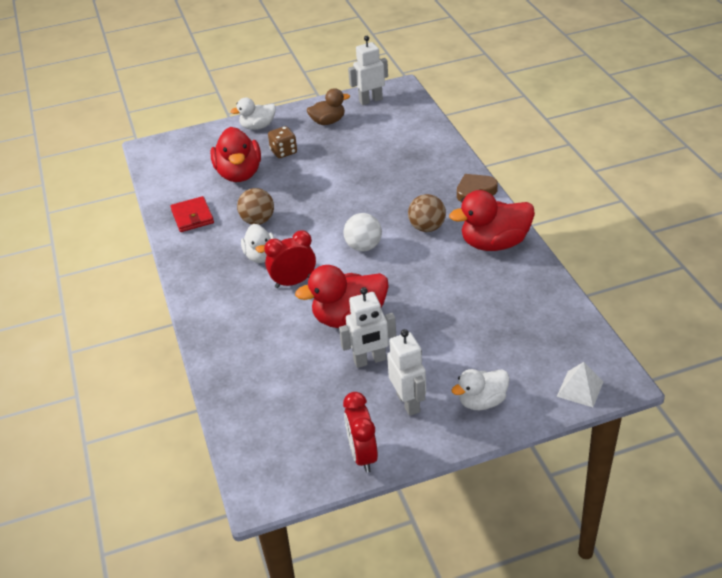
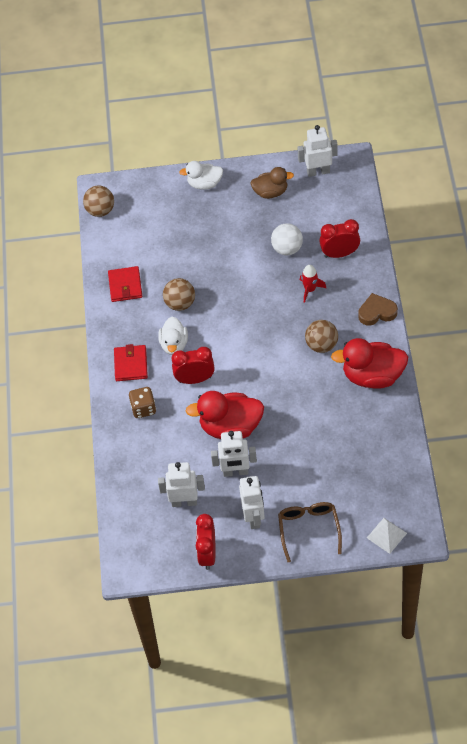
camera: 15 degrees right, 15 degrees up
(152, 163) = (100, 210): none -> brown ball
(214, 282) = (130, 364): none -> red wallet
(239, 174) = (175, 242): red duck -> none
(284, 152) = (221, 223): brown dice -> brown dice (143, 408)
(315, 403) = (184, 502): none -> white robot
(363, 247) = (262, 354): white ball -> white ball (287, 249)
(396, 186) = (310, 289): none -> red rocket
(416, 154) = (339, 254): none -> red clock
(482, 401) = (309, 529): white duck -> brown glasses

